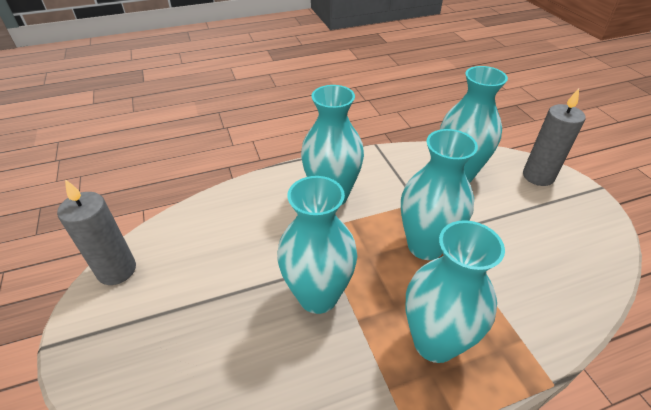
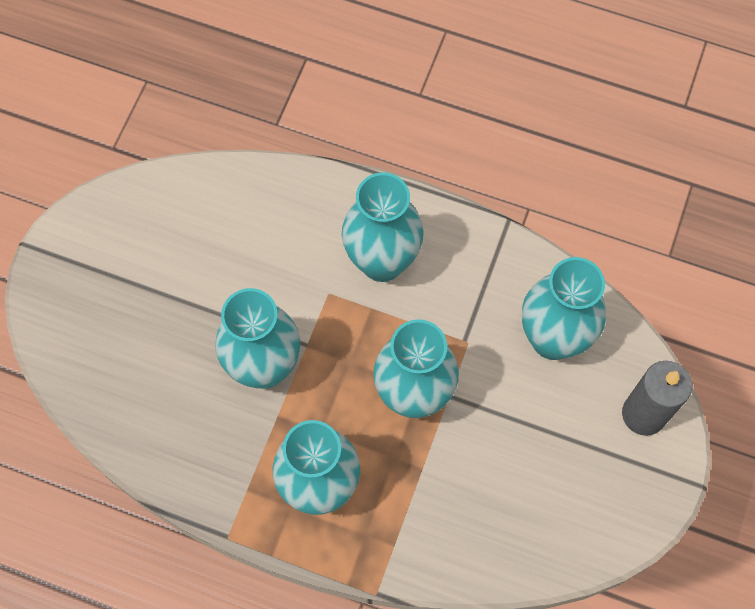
camera: 40 degrees right, 25 degrees up
(117, 270) = (118, 203): grey candle -> none

